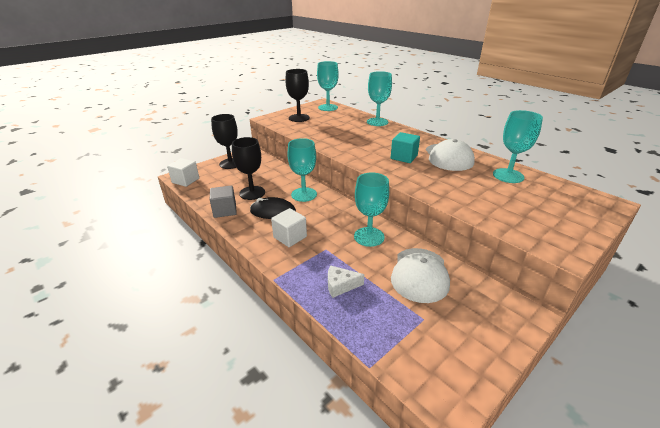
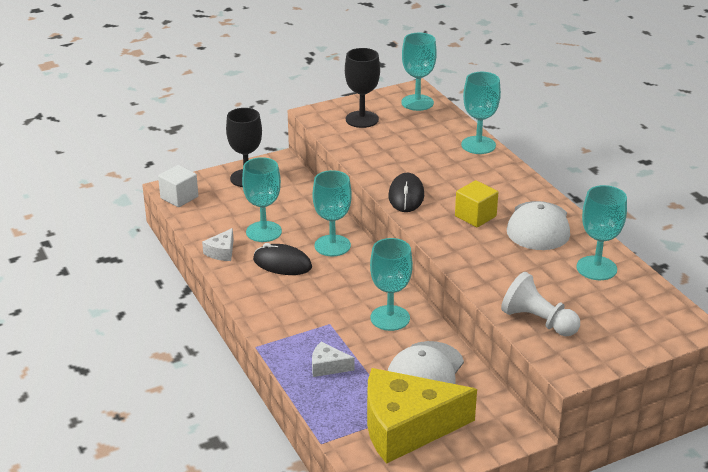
camera: 15 degrees right, 0 degrees up
(225, 210) = (221, 252): grey cube -> white cheese
(252, 193) = (264, 232): black goblet -> turquoise goblet
(290, 237) = (292, 301): white cube -> none
(350, 152) = (406, 196): none -> black mouse
(404, 157) = (475, 216): turquoise cube -> yellow cube
(436, 330) = (406, 427): none -> yellow cheese
(504, 217) = (538, 321): none -> white pawn

